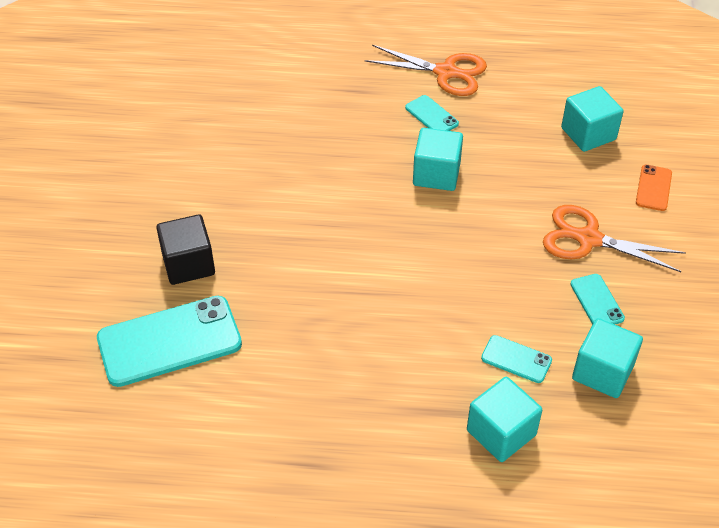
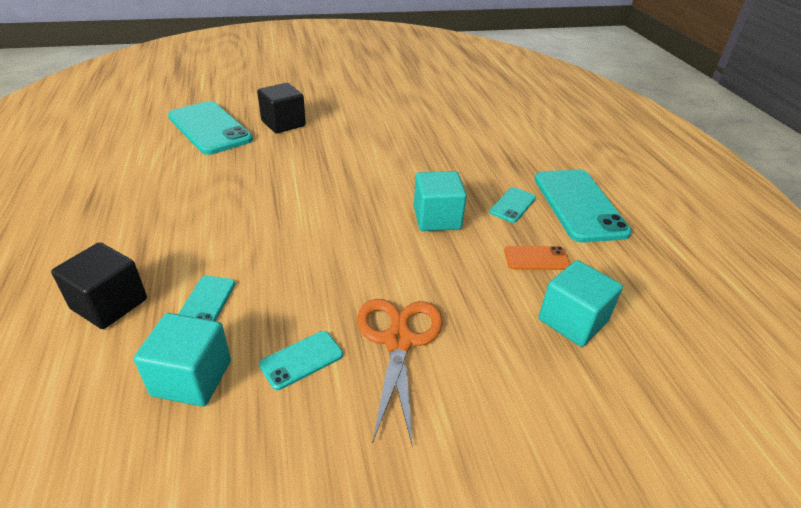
camera: 70 degrees right, 10 degrees down
(445, 72) = (579, 205): orange scissors -> turquoise phone
(501, 433) = (109, 304): turquoise cube -> black cube
(653, 188) = (519, 397): orange phone -> orange phone (536, 258)

